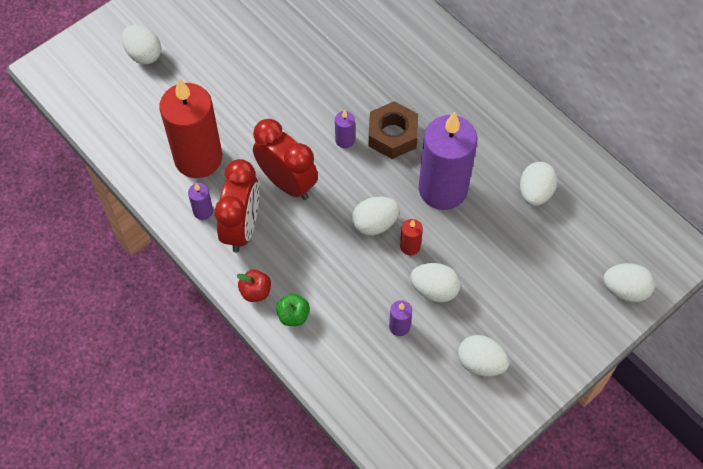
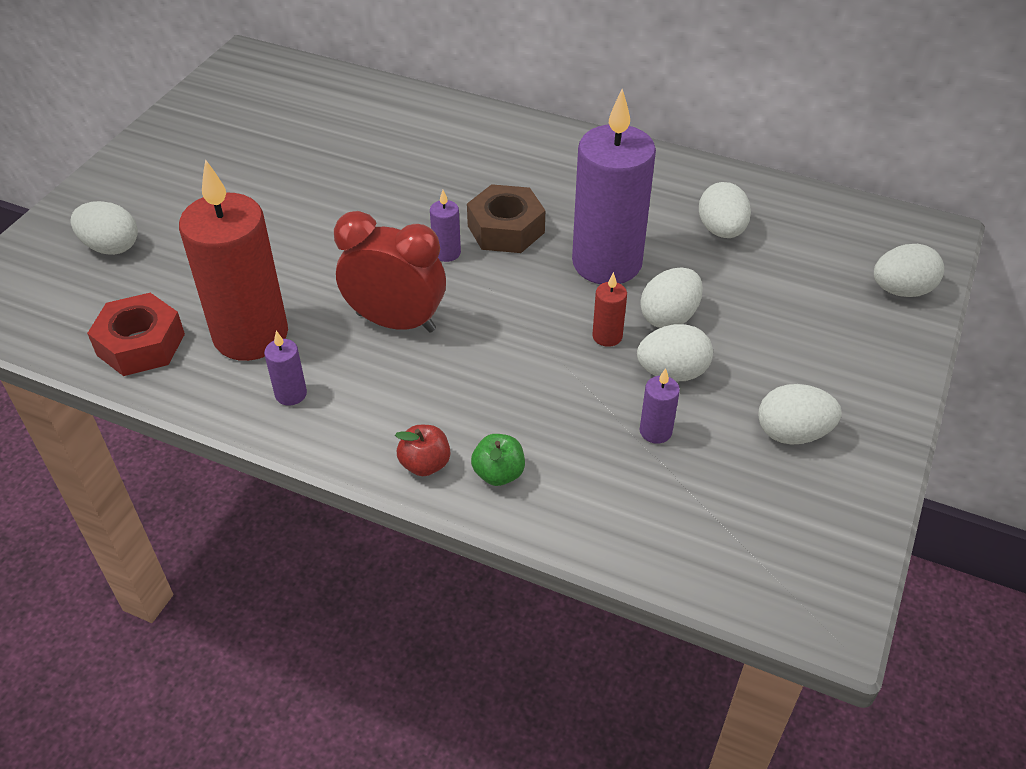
camera: 25 degrees left, 15 degrees down
(133, 139) = (141, 344): none -> red nut
(242, 228) = (360, 394): red clock -> none
(375, 224) = (544, 327): white egg -> white egg (669, 317)

